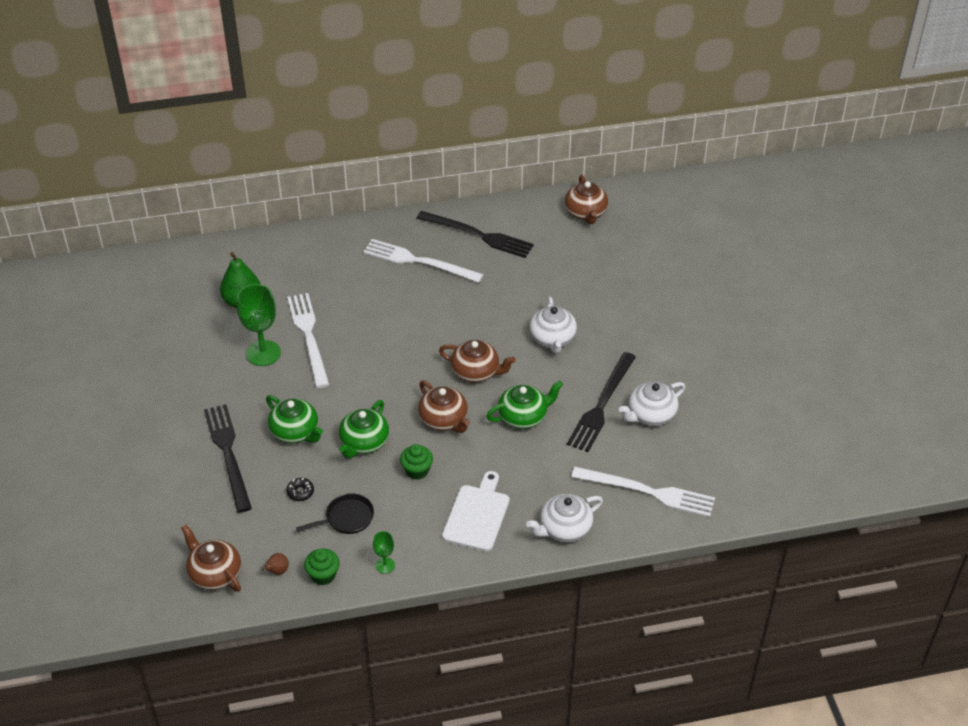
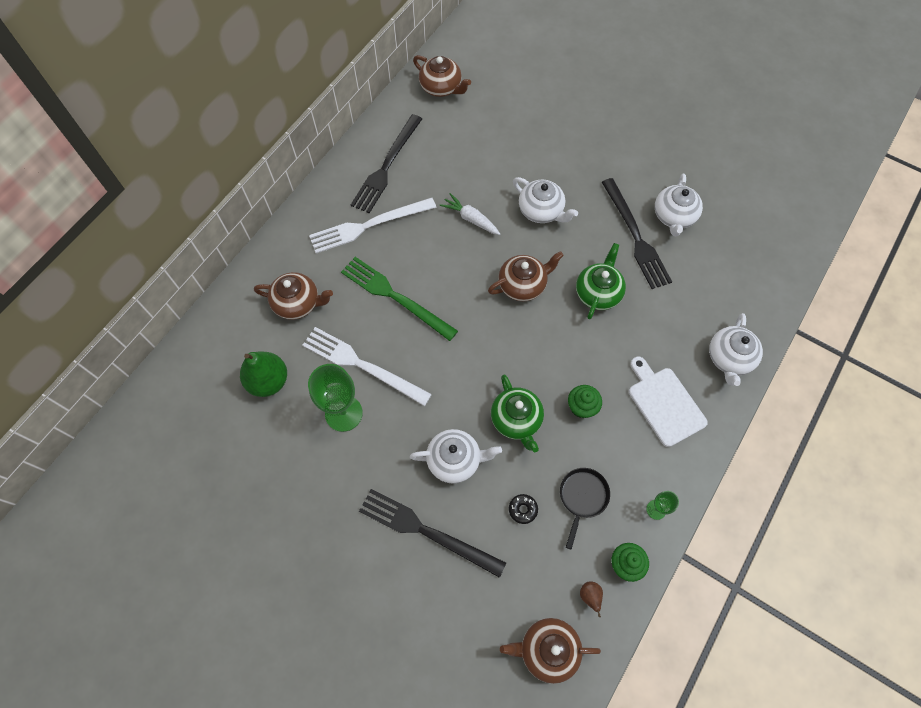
camera: 45 degrees left, 20 degrees up
(295, 432) = (455, 460): green teapot -> white teapot
(380, 314) = (395, 297): none -> green fork
(444, 420) = (549, 346): brown teapot -> brown teapot (297, 303)
(478, 235) = (386, 166): black fork -> black fork turned 135 degrees clockwise
(494, 307) = (471, 219): none -> white carrot
(648, 492) = (742, 279): white fork -> none

